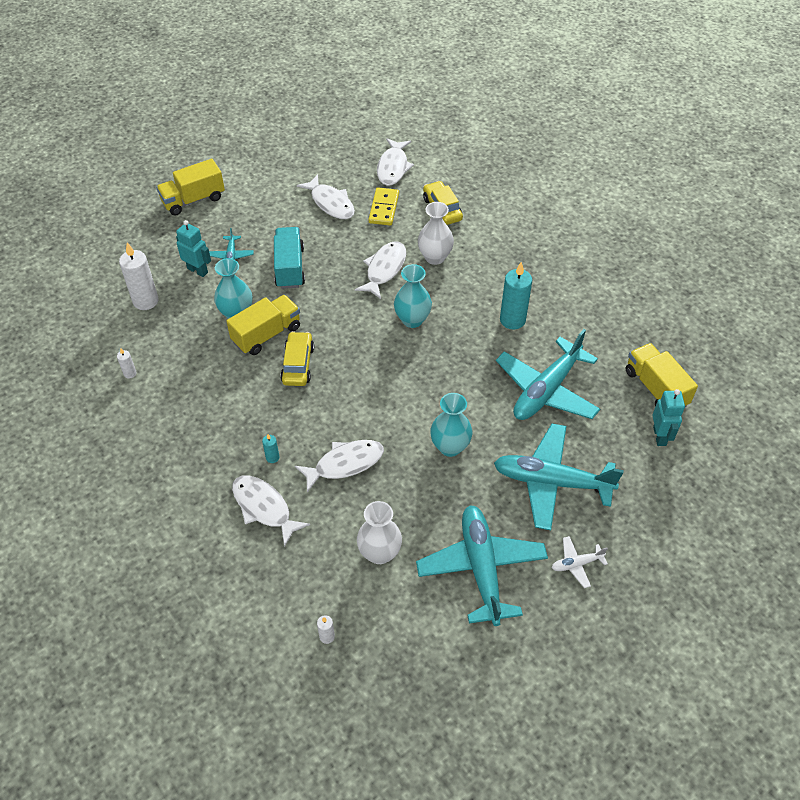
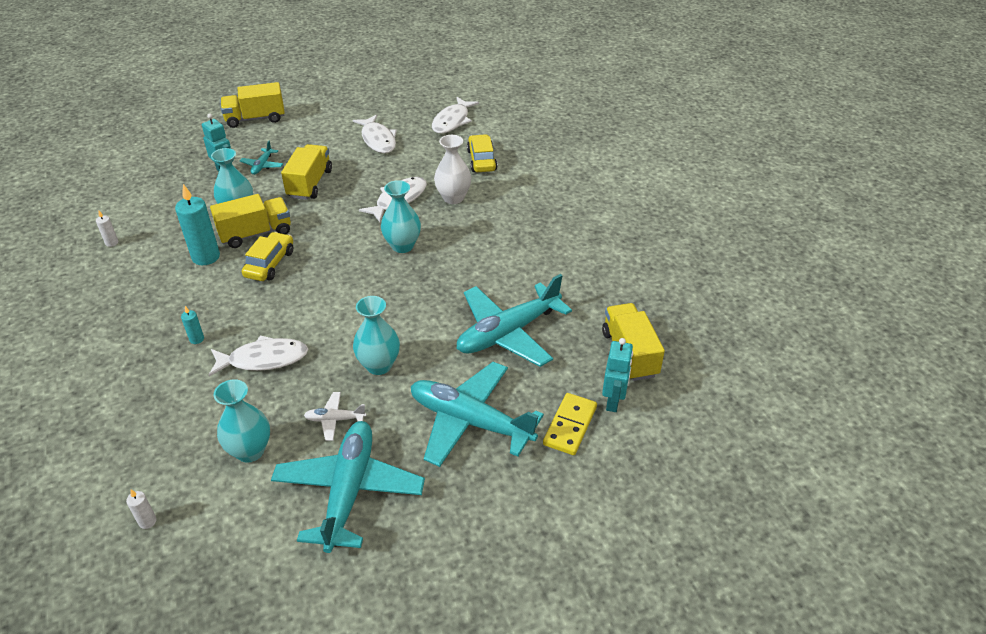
camera: 15 degrees right, 10 degrees down
(146, 301) = (164, 188): white candle -> none
(264, 508) = (161, 382): white fish -> none
(290, 268) = (310, 184): turquoise truck -> yellow truck
(379, 553) = (250, 451): white vase -> turquoise vase
(383, 208) = (425, 151): yellow domino -> yellow domino (570, 426)
(512, 320) = (504, 263): turquoise candle -> turquoise candle (206, 257)
(576, 564) = (457, 511): white plane -> white plane (335, 419)

